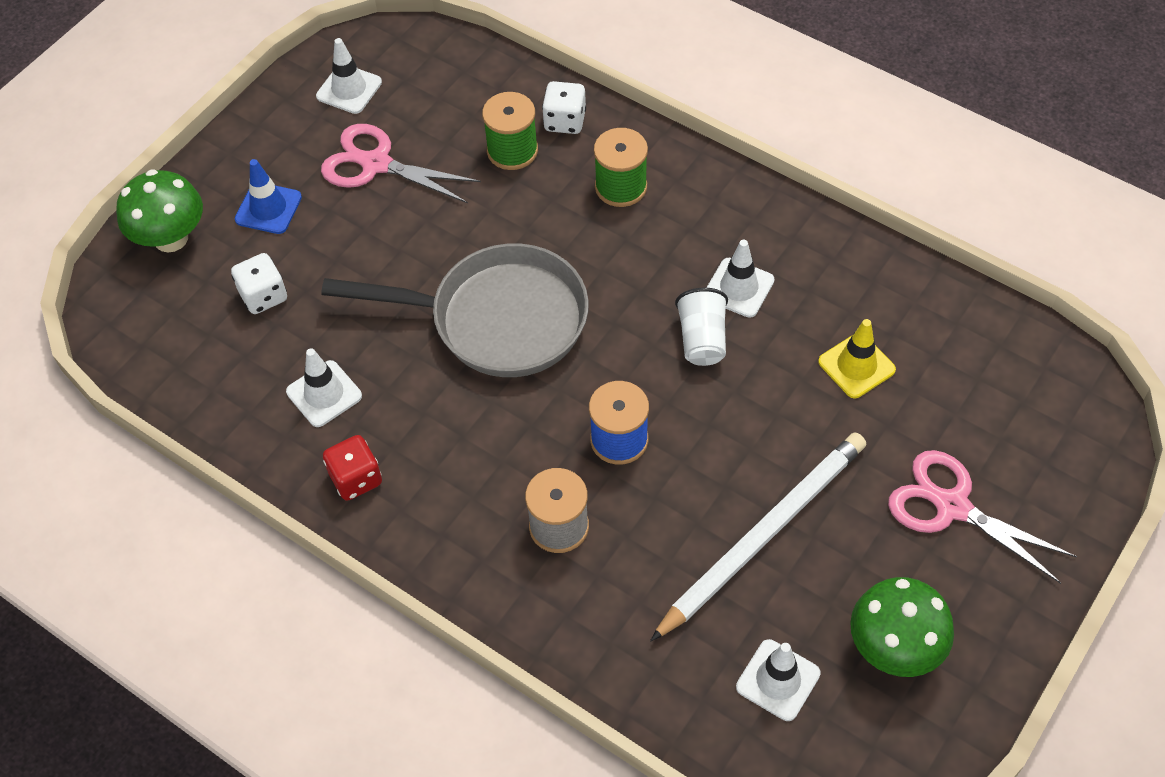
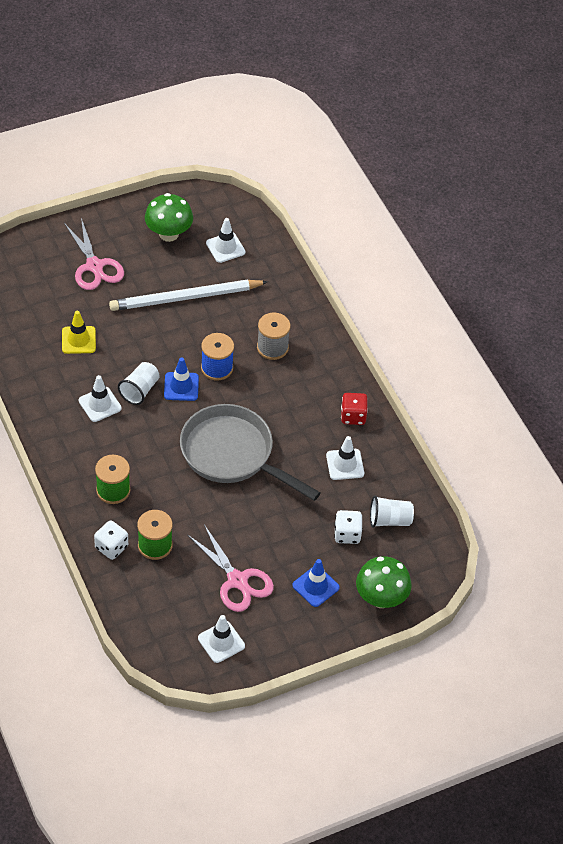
camera: 155 degrees left, 5 degrees down
(212, 347) = (389, 520): none -> white cup
(648, 379) = (181, 386): none -> blue traffic cone

